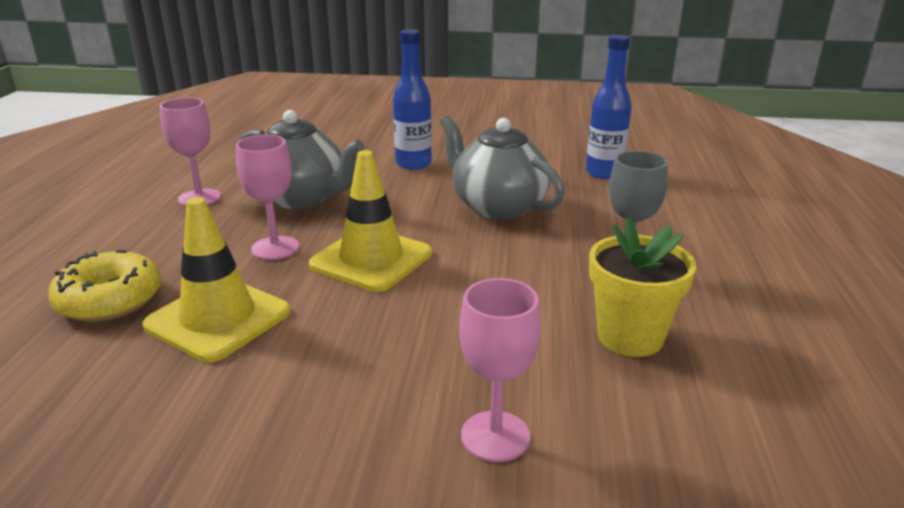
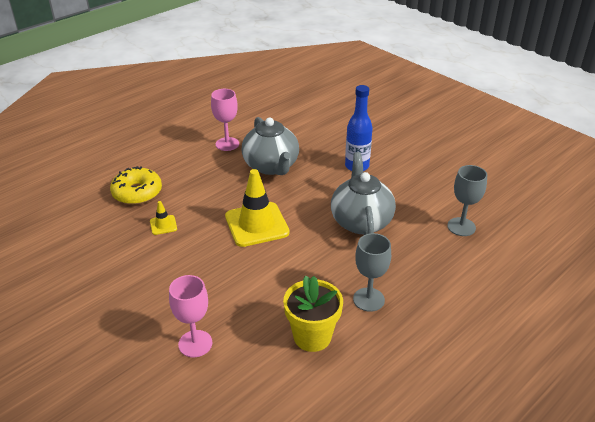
camera: 40 degrees right, 10 degrees up
(218, 319) = (163, 225): yellow traffic cone -> yellow traffic cone, size x0.45
(275, 248) = (225, 195): pink goblet -> none
(604, 173) = (461, 227): blue bottle -> grey goblet

